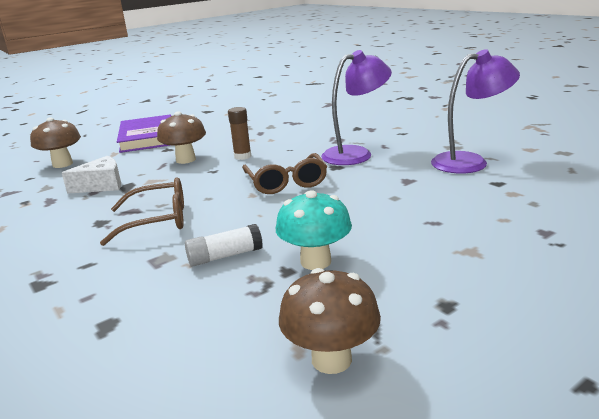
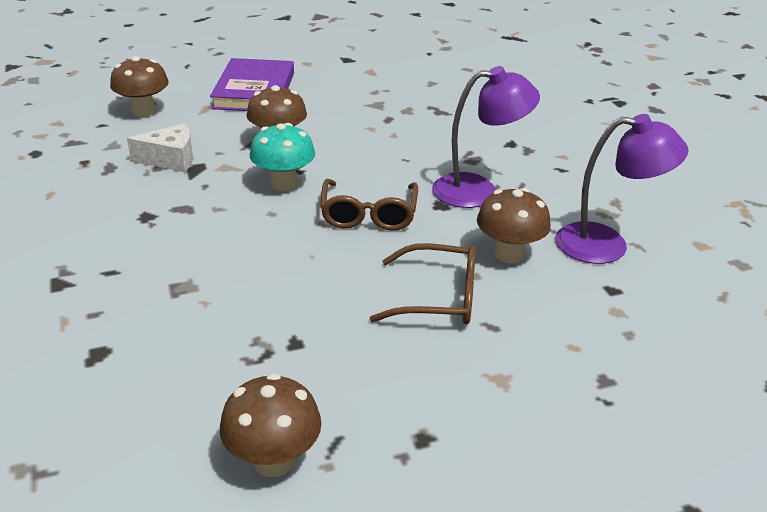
camera: 15 degrees right, 10 degrees up
(157, 220) = (203, 231): brown glasses -> brown glasses (437, 297)
(225, 256) = (245, 303): white glue stick -> none
(242, 156) = (344, 156): brown glue stick -> none
(315, 261) = (330, 340): turquoise mushroom -> turquoise mushroom (284, 184)
(408, 181) = (509, 254): none -> brown mushroom

